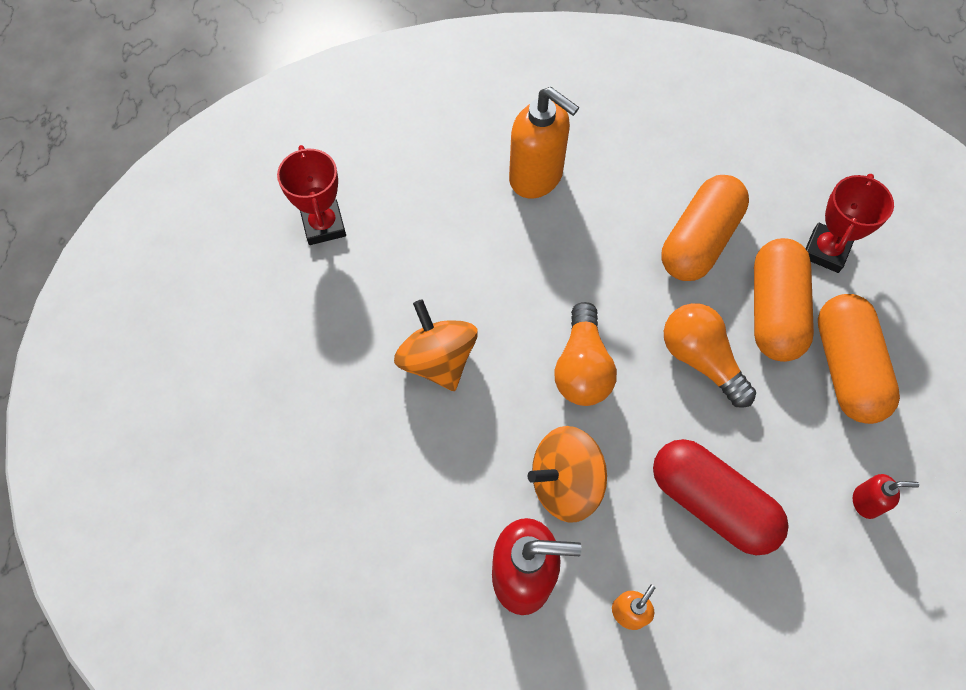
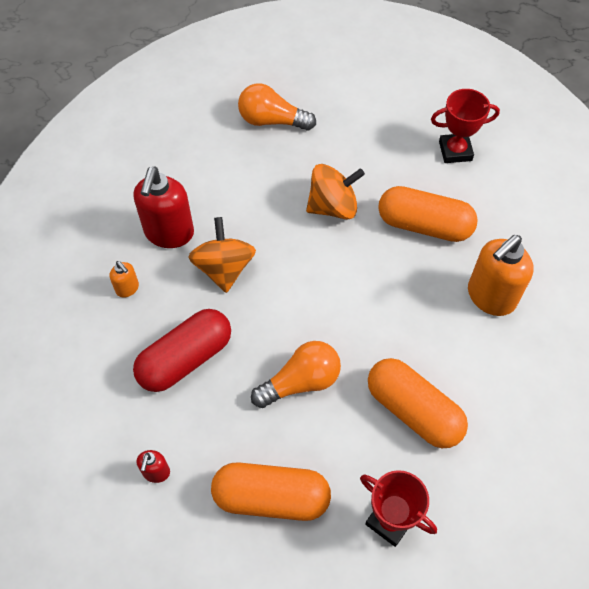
camera: 100 degrees right, 5 degrees down
(582, 368) = (310, 296): orange light bulb -> orange light bulb (272, 121)
(774, 311) = (335, 454): orange capsule -> orange capsule (424, 225)

